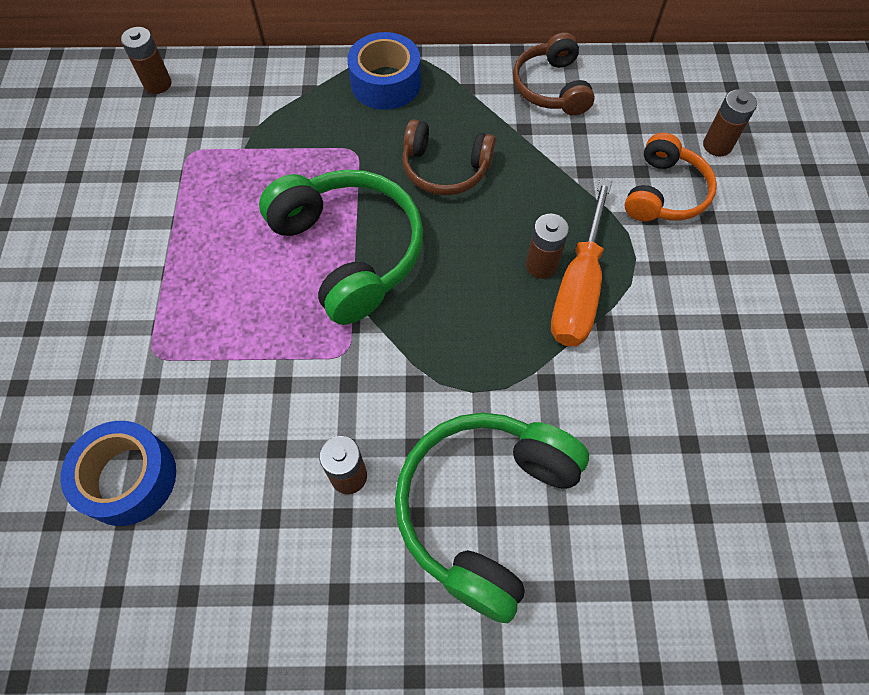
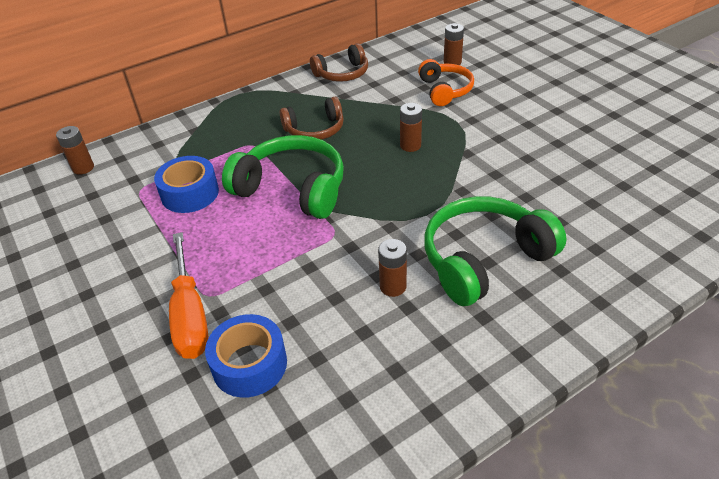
camera: 30 degrees left, 20 degrees down
(385, 83) = (241, 108): blue tape -> blue tape (190, 193)
(484, 508) = (484, 259): green headphones -> green headphones turned 60 degrees clockwise
(551, 88) = (342, 74): brown headphones -> brown headphones turned 75 degrees counterclockwise
(578, 289) = (440, 146): orange screwdriver -> orange screwdriver (190, 316)

